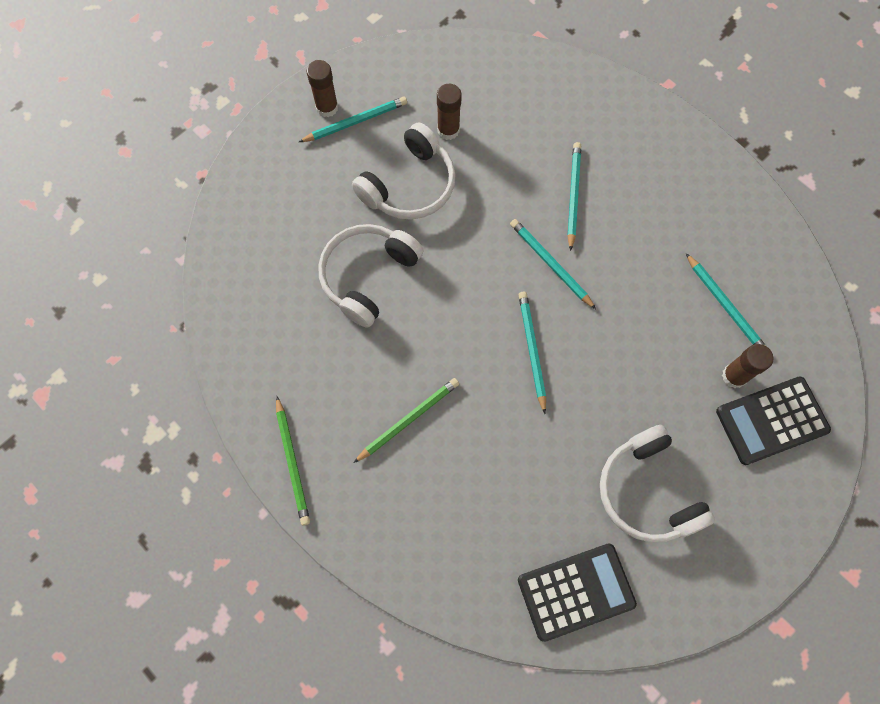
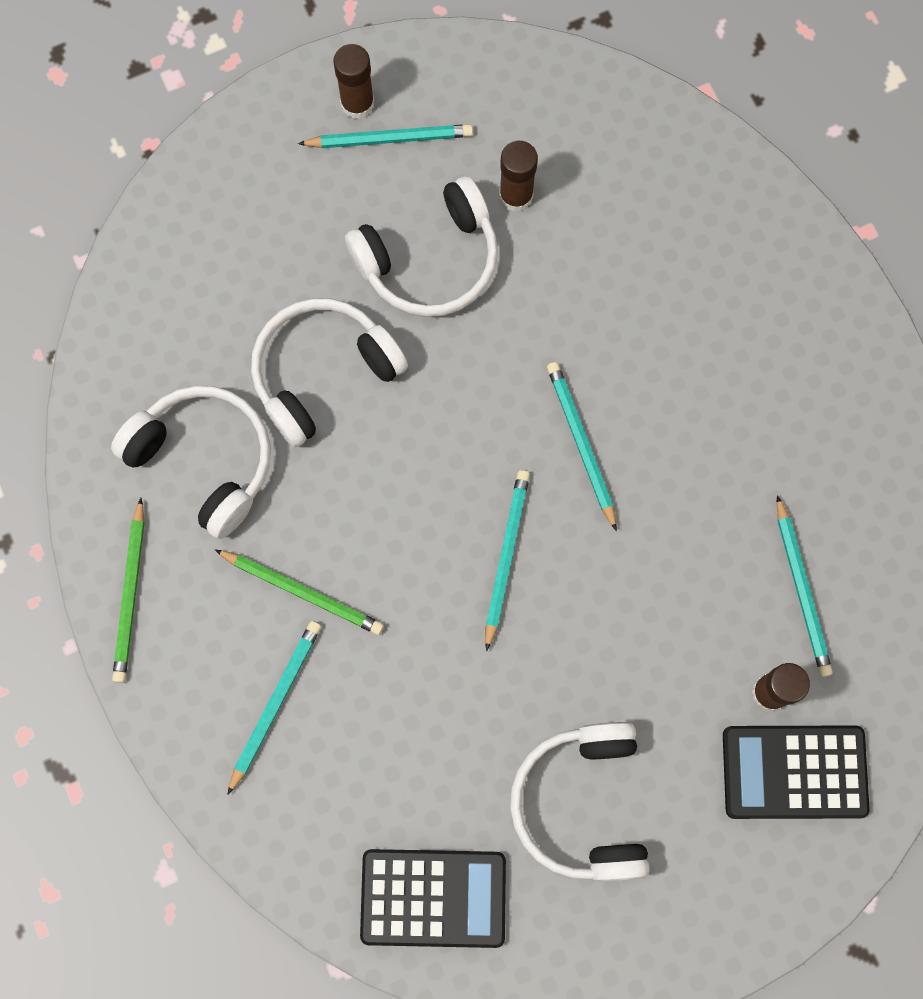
camera: 20 degrees right, 5 degrees up
(310, 358) = (204, 461): none -> white headphones
(408, 419) = (303, 592): green pencil -> green pencil turned 45 degrees clockwise
(573, 195) = (654, 354): turquoise pencil -> turquoise pencil (275, 703)

